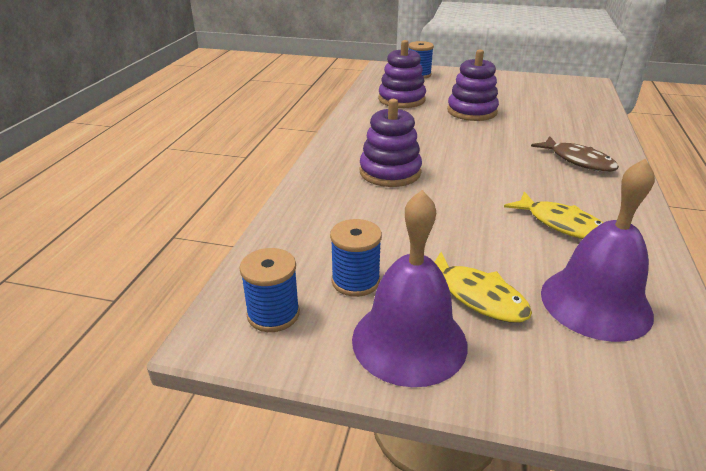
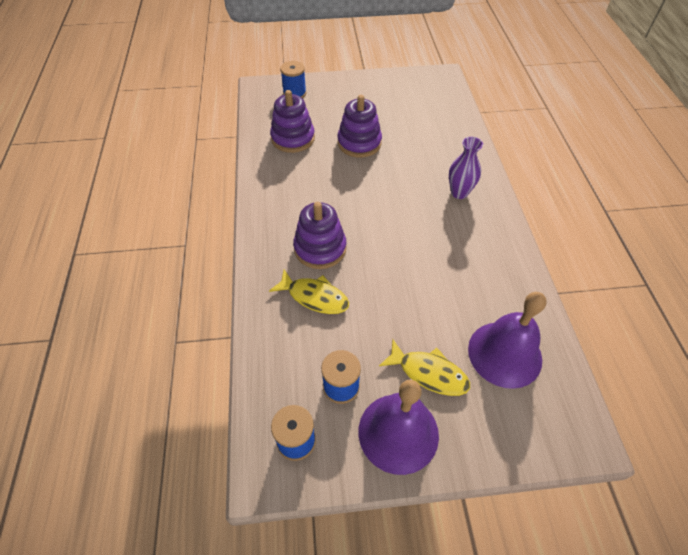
camera: 20 degrees left, 20 degrees up
(561, 224) = (465, 276): yellow fish -> yellow fish (314, 297)
(578, 161) = (459, 193): brown fish -> purple vase

